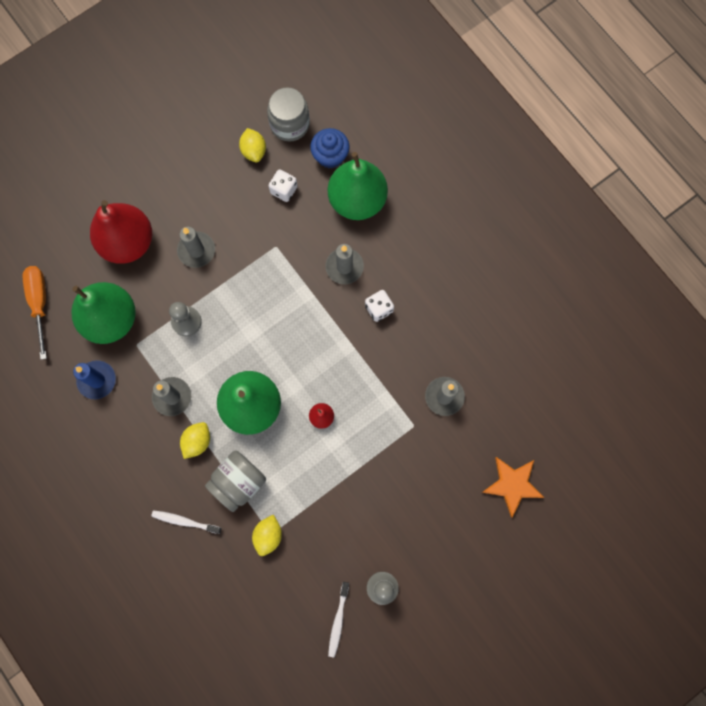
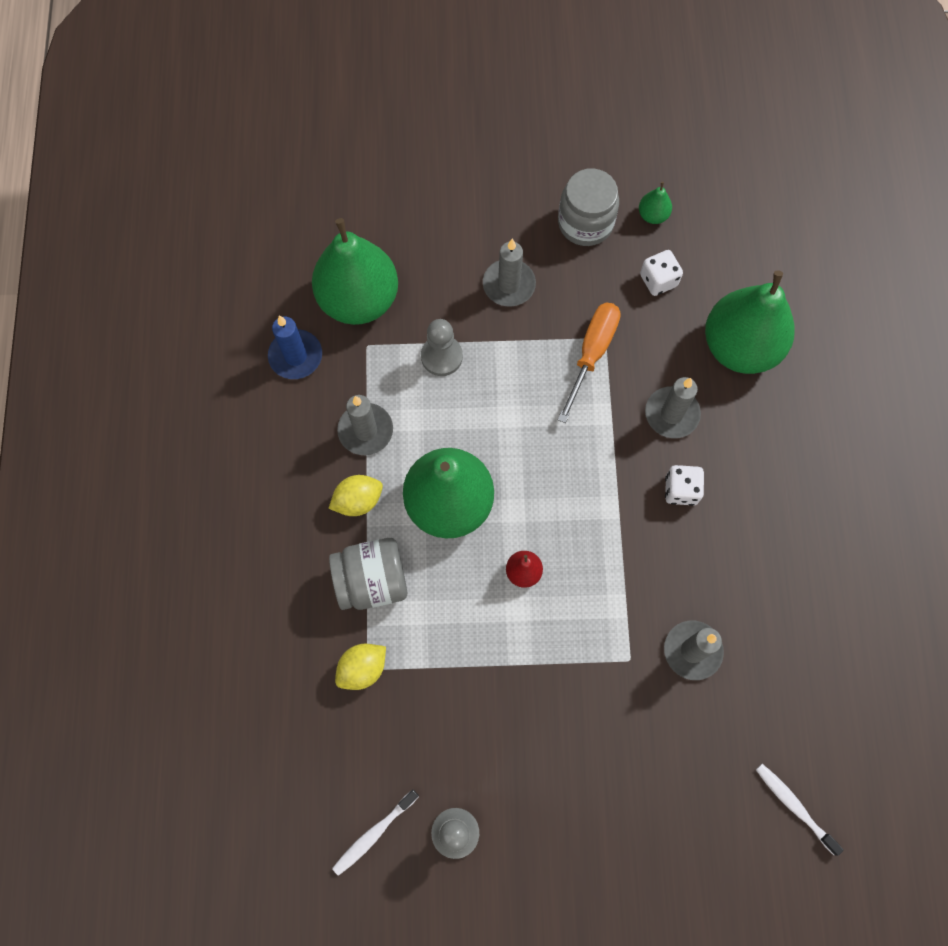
camera: 35 degrees right, 5 degrees down
(39, 303) = (294, 232): orange screwdriver -> orange screwdriver (591, 353)
(128, 242) = (437, 227): red pear -> none
(185, 521) = (279, 583): white toothbrush -> white toothbrush (794, 806)
(254, 151) = (653, 215): yellow lemon -> green pear
(290, 124) = (716, 211): grey jar -> grey jar (585, 223)
(330, 156) = (741, 276): blue cupcake -> none
(512, 485) = (707, 822): orange star -> none

